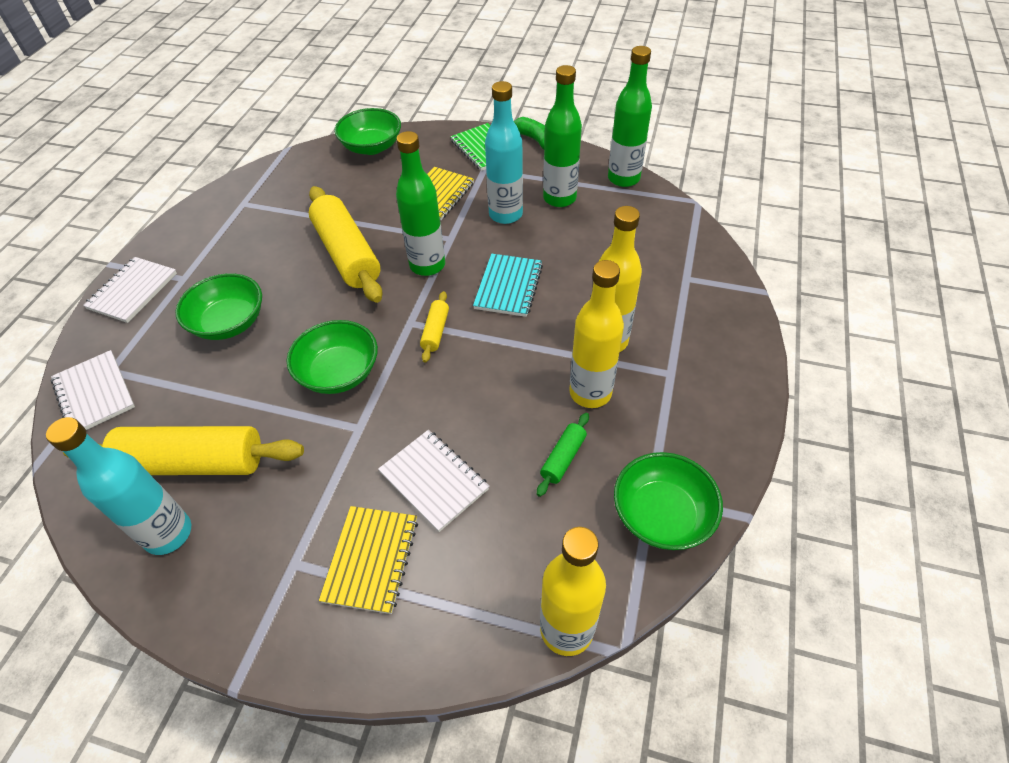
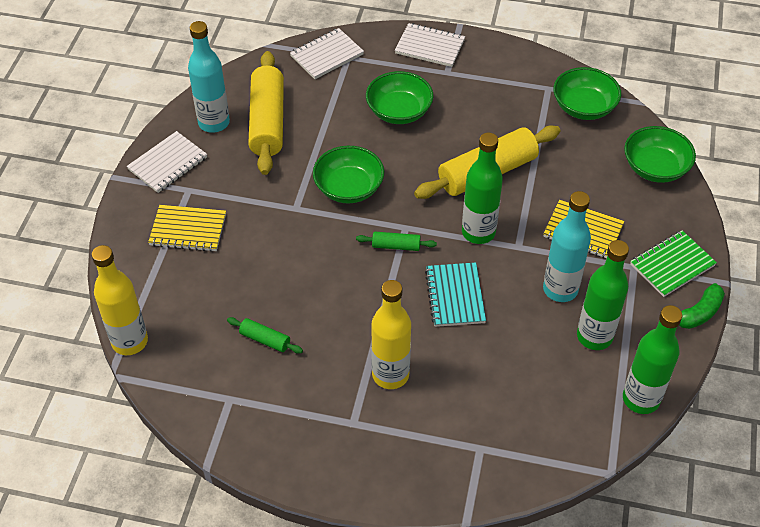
camera: 85 degrees right, 0 degrees up
(434, 481) = (247, 258): white notebook -> white notebook (168, 163)
(435, 331) = (396, 246): yellow rolling pin -> green rolling pin
(508, 287) = (455, 296): turquoise notebook -> turquoise notebook turned 75 degrees clockwise
(590, 393) = (330, 359): yellow bottle -> none
(661, 515) = (211, 404): green bowl -> green bowl (584, 107)

